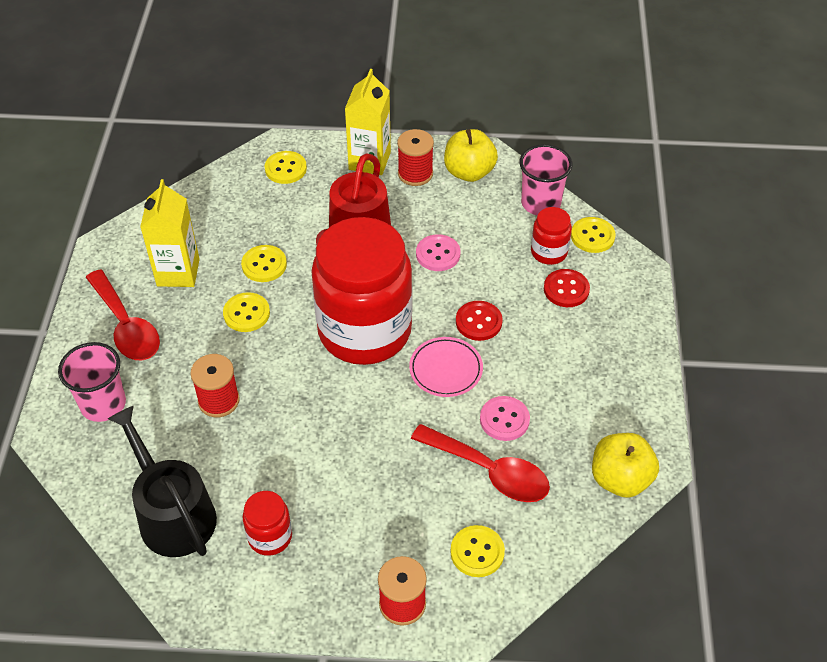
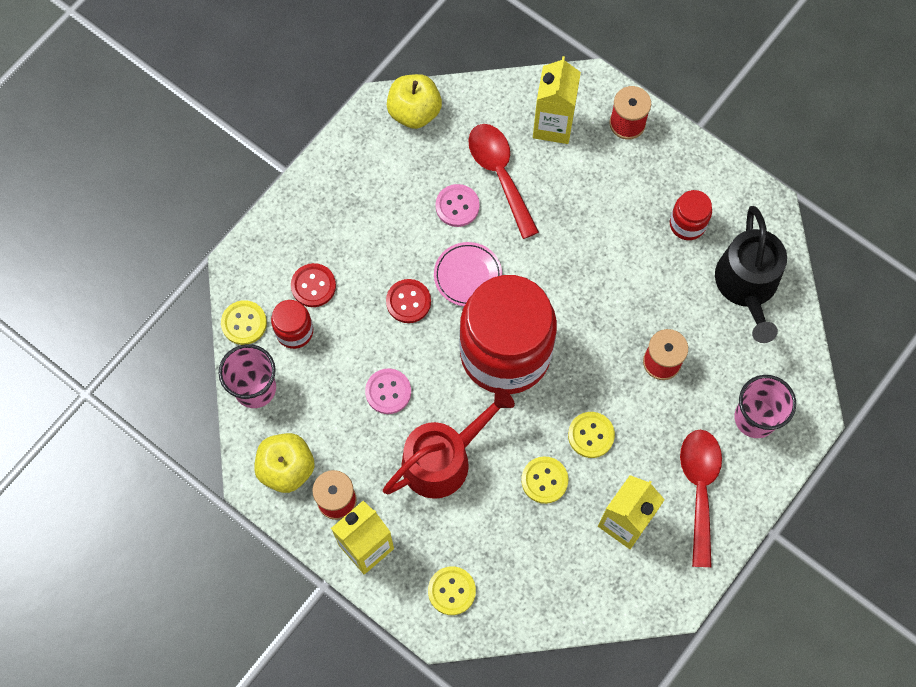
camera: 145 degrees left, 20 degrees up
(477, 552) = (553, 125): yellow button -> yellow carton

